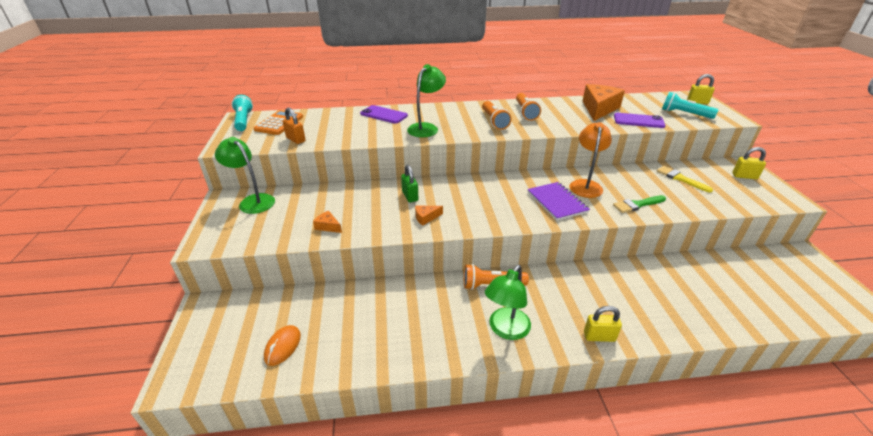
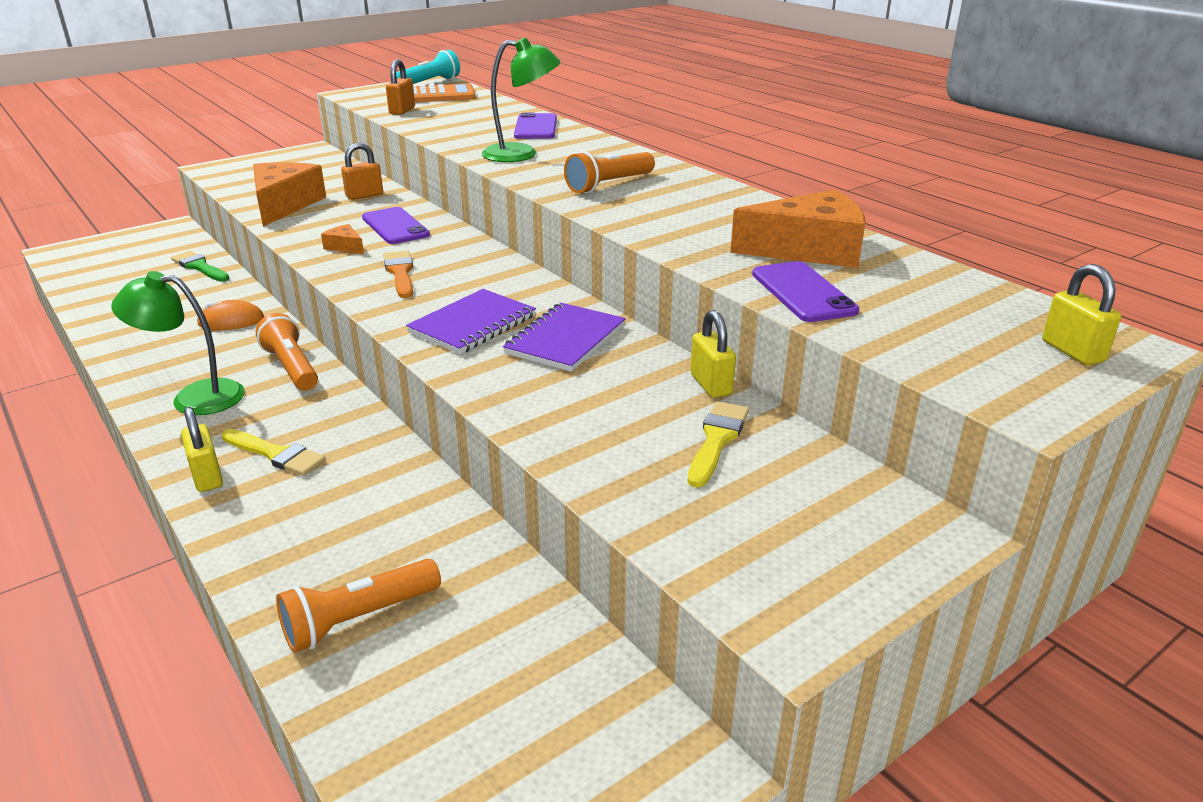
camera: 60 degrees right, 5 degrees down
(252, 201) = (313, 161): green lamp -> none
(283, 346) = (120, 279): orange mouse -> orange mouse (231, 321)
(328, 226) = (284, 205): orange cheese -> orange cheese, size x2.25
(346, 195) = (364, 195): none -> orange padlock
(410, 196) = (395, 226): green padlock -> purple phone
(479, 208) = (400, 273): none -> orange brush
(525, 112) = (684, 198): orange flashlight -> orange flashlight (358, 619)
(585, 185) = (565, 340): orange lamp -> purple notebook
(586, 307) = (276, 454): none -> yellow brush
(637, 205) = (536, 399): green brush -> green brush (199, 267)
(684, 114) = (944, 339): turquoise flashlight -> none
(744, 176) = (851, 537): yellow padlock -> yellow padlock (710, 384)

